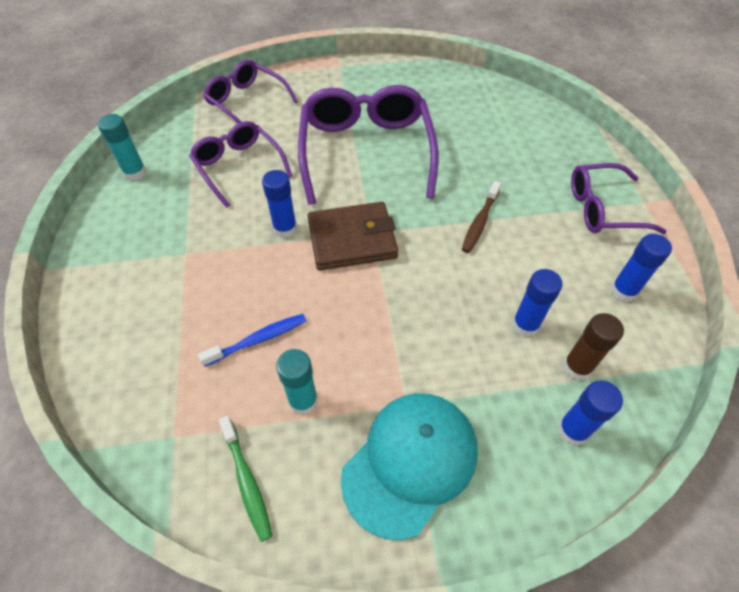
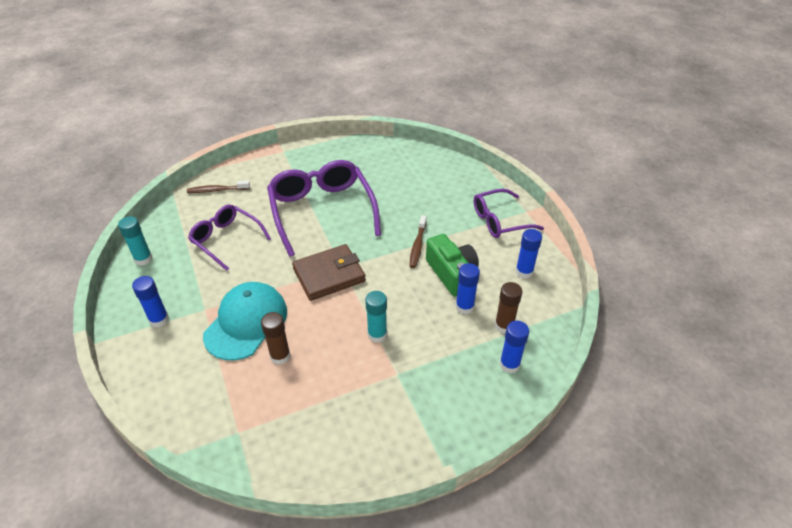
camera: 15 degrees left, 10 degrees down
(246, 102) = (217, 190): purple glasses -> brown toothbrush
(247, 481) = (300, 446): green toothbrush -> none
(258, 339) = (280, 356): blue toothbrush -> brown glue stick
(285, 228) = (276, 277): blue glue stick -> blue glue stick (159, 319)
(303, 401) = (325, 388): turquoise glue stick -> turquoise glue stick (377, 334)
(410, 462) = (409, 408): turquoise cap -> turquoise cap (246, 322)
(518, 272) = (452, 274): none -> green camera

